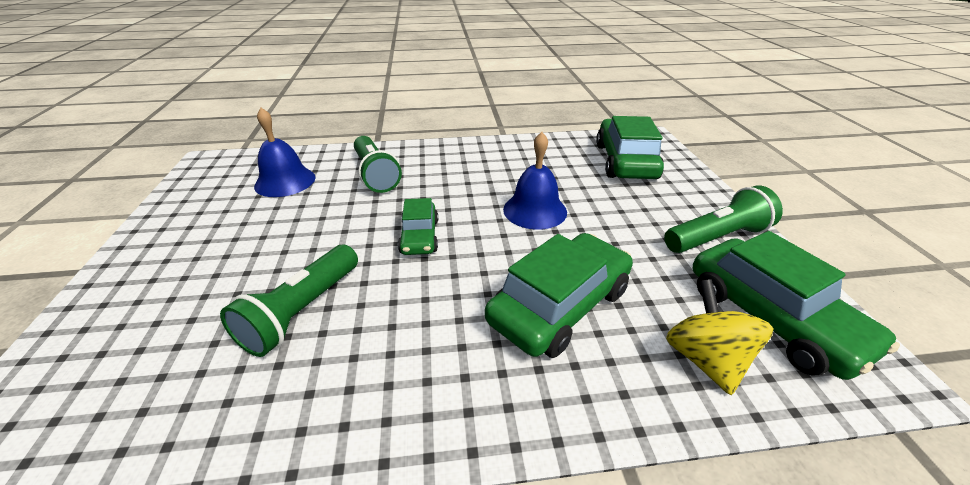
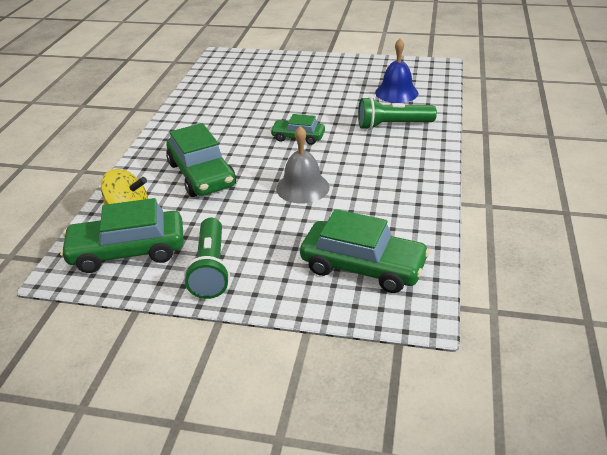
camera: 110 degrees right, 0 degrees up
(302, 311) = (255, 103): green flashlight -> none
(535, 210) = (302, 187): blue bell -> grey bell

